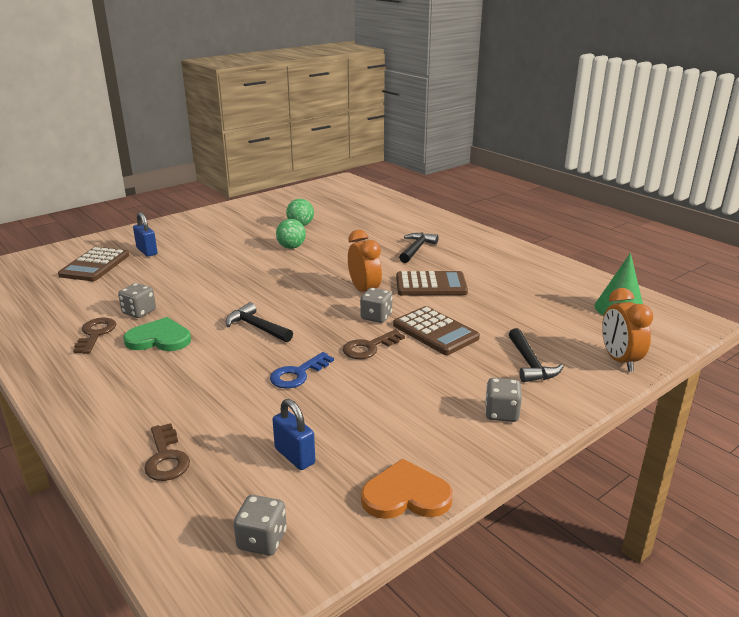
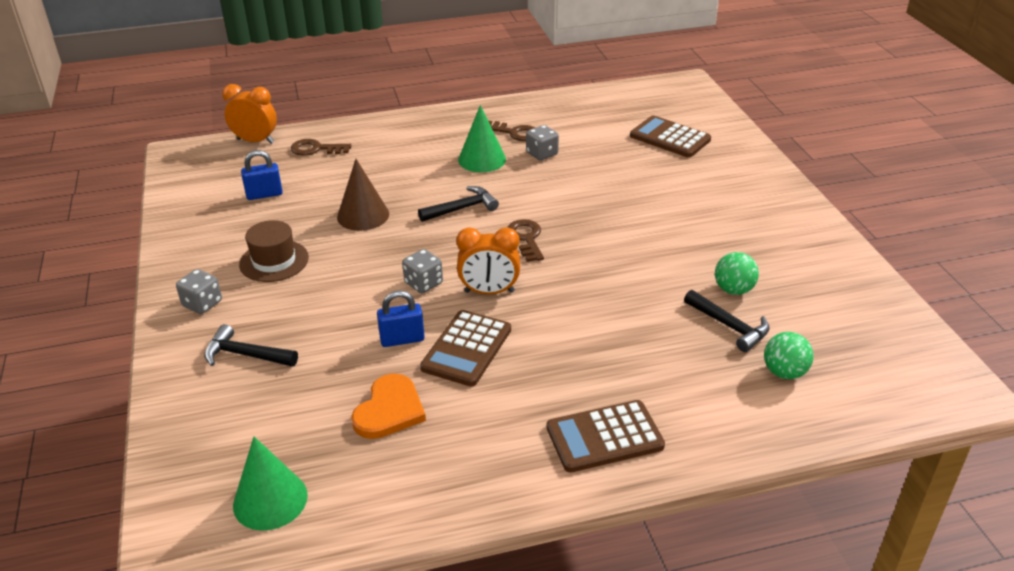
camera: 115 degrees right, 10 degrees up
(147, 251) = (693, 168): blue padlock -> blue padlock (402, 339)
(159, 339) = (482, 159): green heart -> green cone
(262, 540) = (207, 171): grey dice -> none
(291, 247) = (653, 266): green ball -> green ball (784, 372)
(298, 374) = (363, 215): blue key -> brown cone
(369, 347) = (369, 263): brown key -> brown key (526, 238)
(406, 495) = (178, 228): orange heart -> orange heart (389, 410)
(407, 398) = (274, 261): none -> brown hat
(416, 249) = (586, 375): black hammer -> black hammer (730, 326)
(435, 331) = (360, 313): brown calculator -> brown calculator (604, 437)
(619, 360) = (184, 426): orange clock -> orange clock (255, 141)

